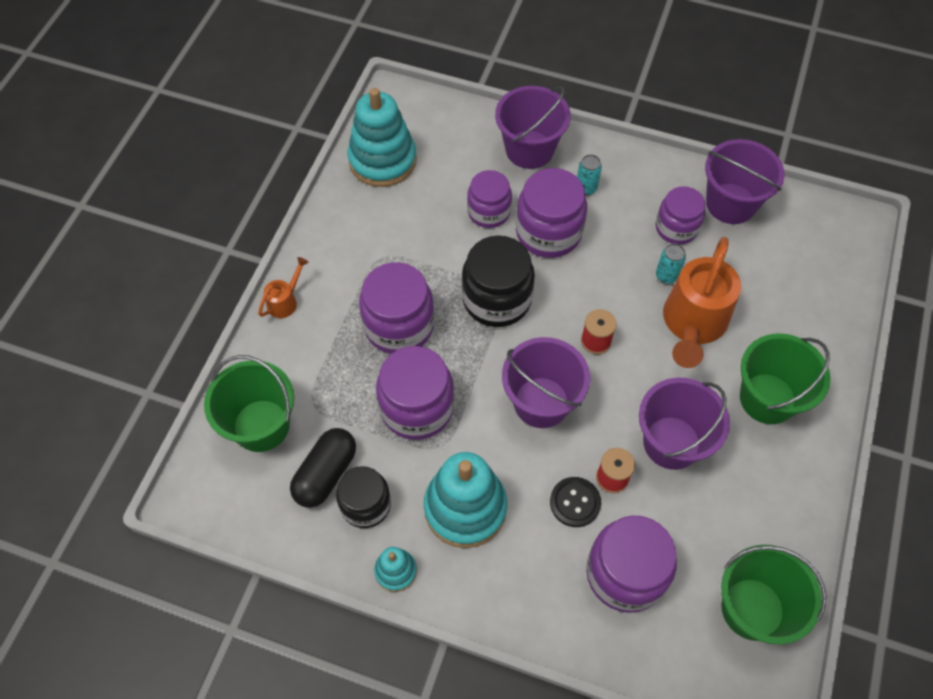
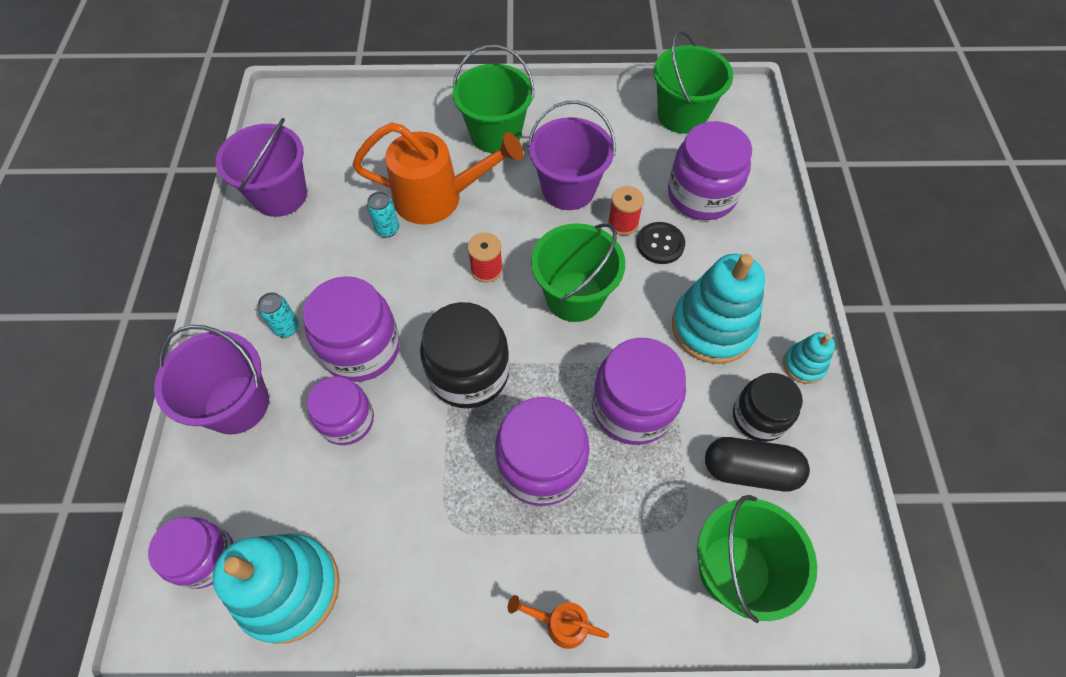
camera: 110 degrees left, 0 degrees up
(541, 402) = (574, 296): purple bucket -> green bucket
(676, 228) = (324, 233): purple jar -> purple jar (205, 557)

